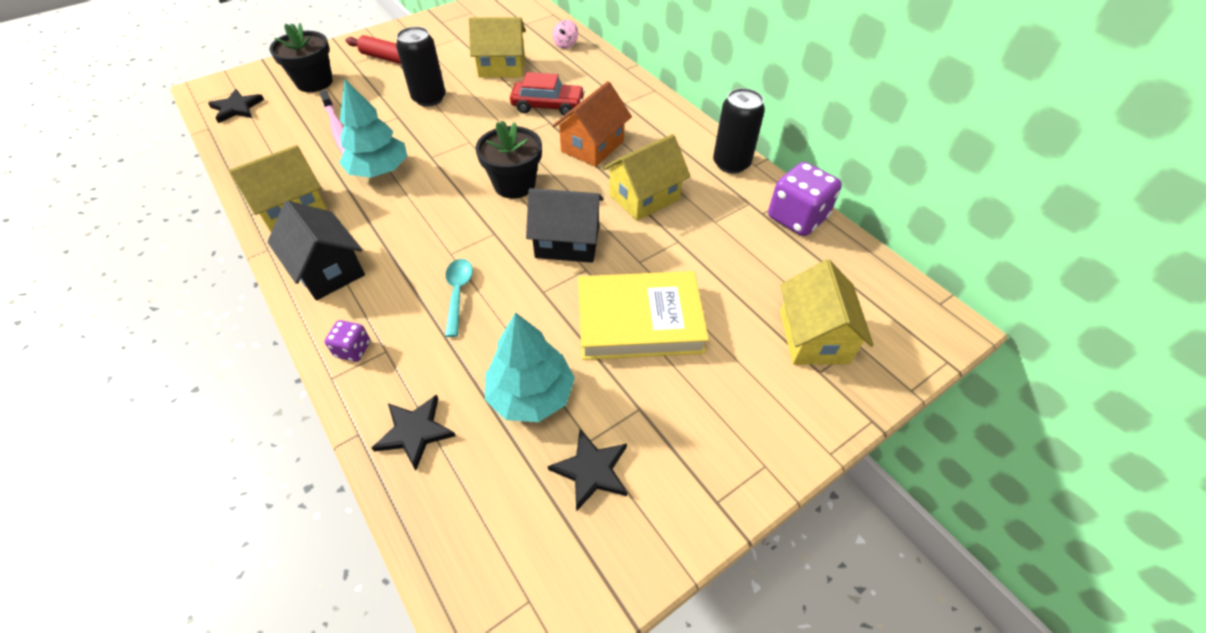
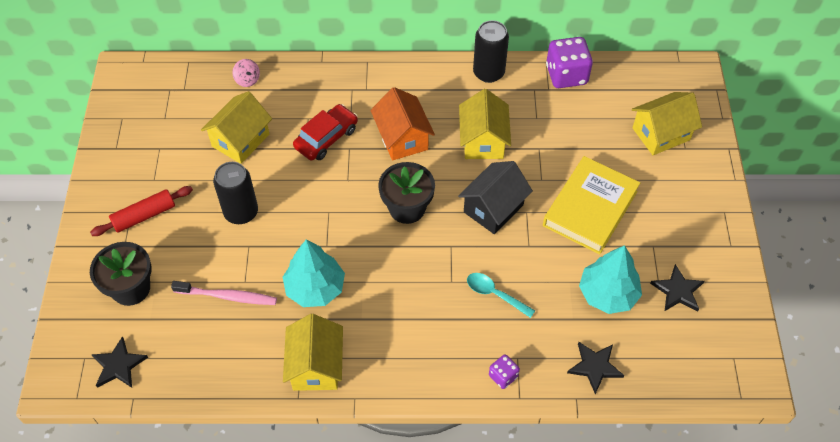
camera: 55 degrees left, 5 degrees up
(328, 270) = (411, 365): black house -> none
(813, 337) = (661, 134): yellow house -> yellow house turned 60 degrees counterclockwise

